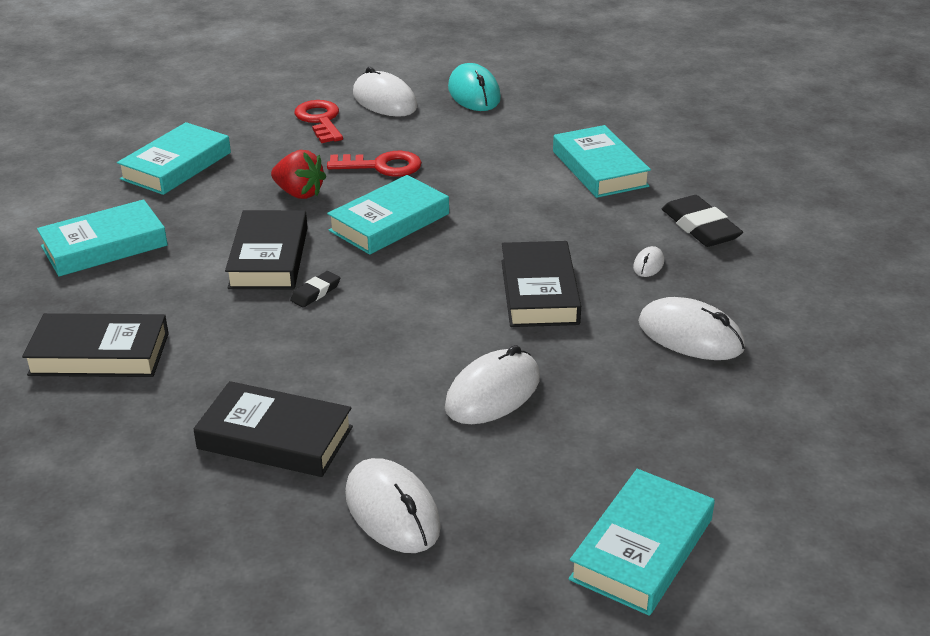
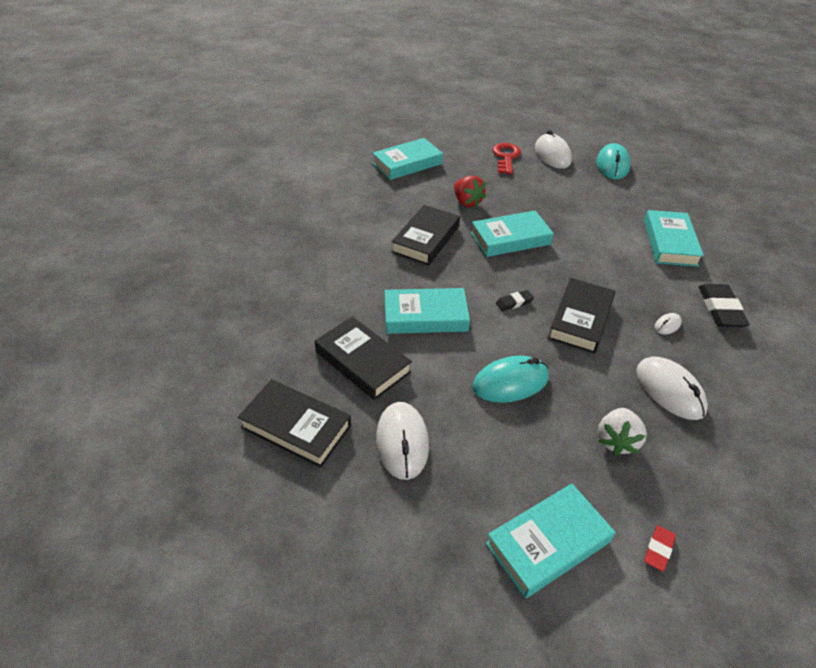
camera: 25 degrees right, 10 degrees up
(99, 354) = (299, 270): black book -> black book (296, 427)
(104, 246) = (340, 202): turquoise book -> turquoise book (425, 316)
(315, 292) = (440, 272): black eraser -> black eraser (514, 302)
(382, 166) = (527, 199): red key -> none
(492, 393) = (510, 382): white mouse -> turquoise mouse
(659, 411) = (616, 440): none -> white strawberry
(768, 505) = (658, 549): none -> red eraser

